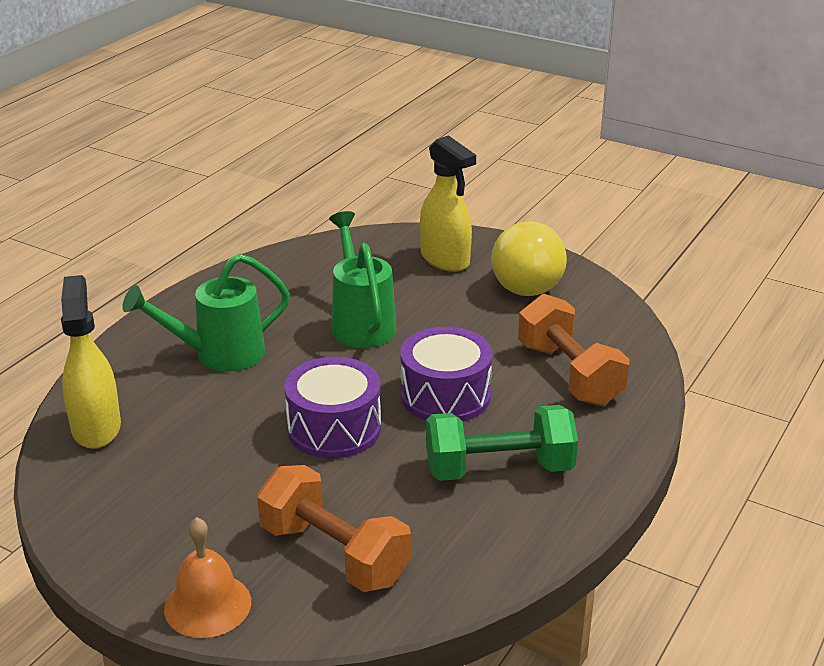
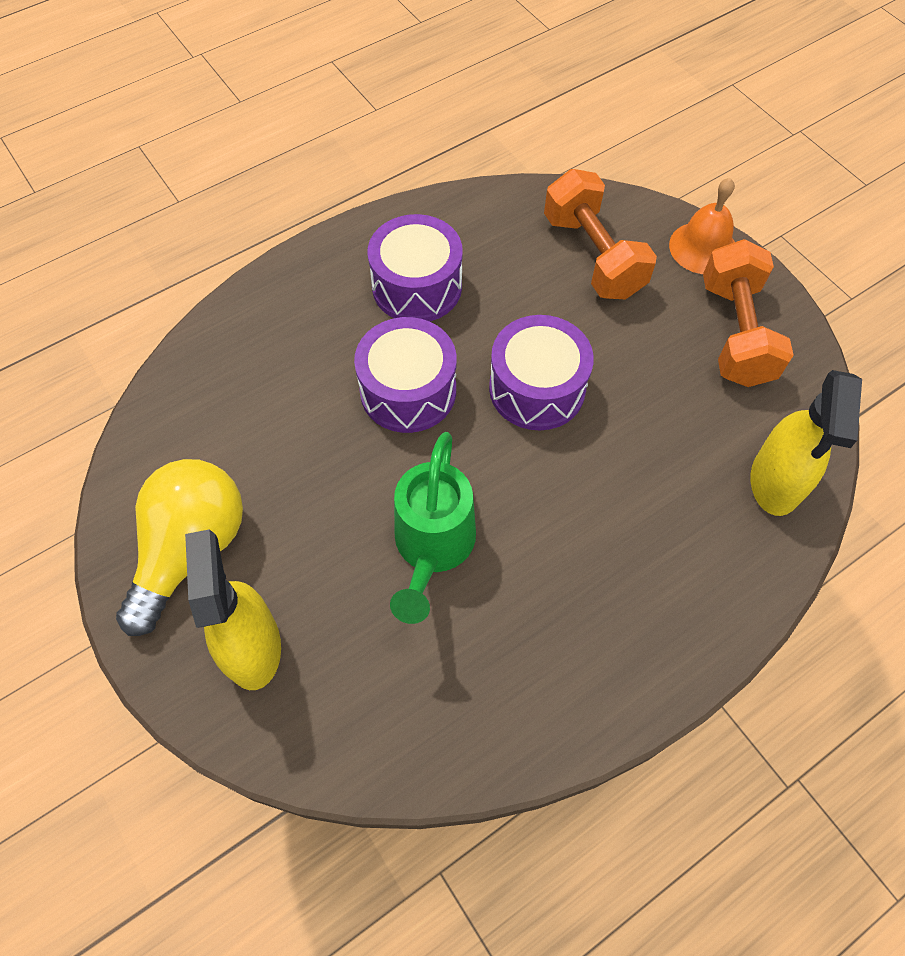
camera: 155 degrees left, 30 degrees up
(219, 355) = (618, 555): green watering can -> none
(499, 469) = (417, 286): green dumbbell -> purple drum
(569, 374) = (270, 372): orange dumbbell -> orange dumbbell (735, 333)

